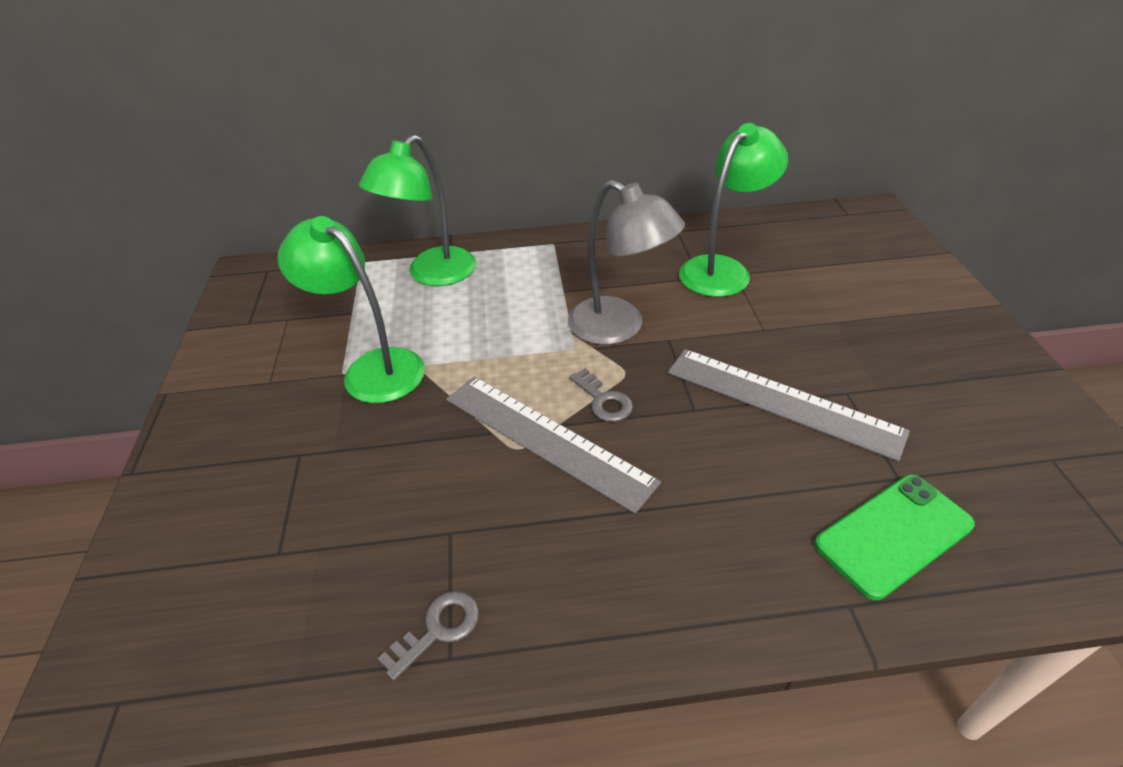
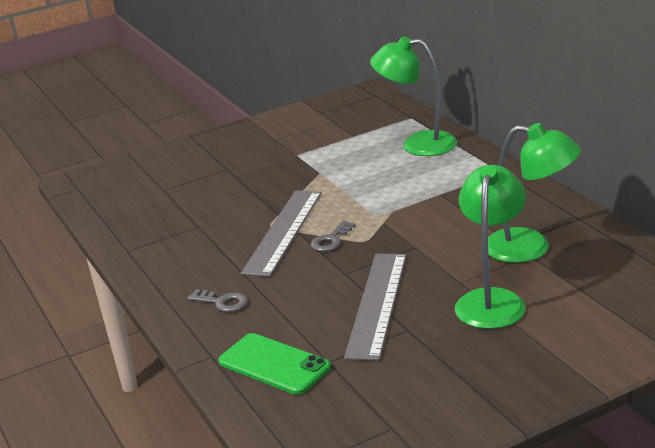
camera: 70 degrees right, 15 degrees down
(372, 368) = (307, 161): green lamp -> green lamp (492, 300)
(438, 629) = (140, 242): grey key -> grey key (222, 302)
(619, 328) = (413, 225): grey lamp -> none

